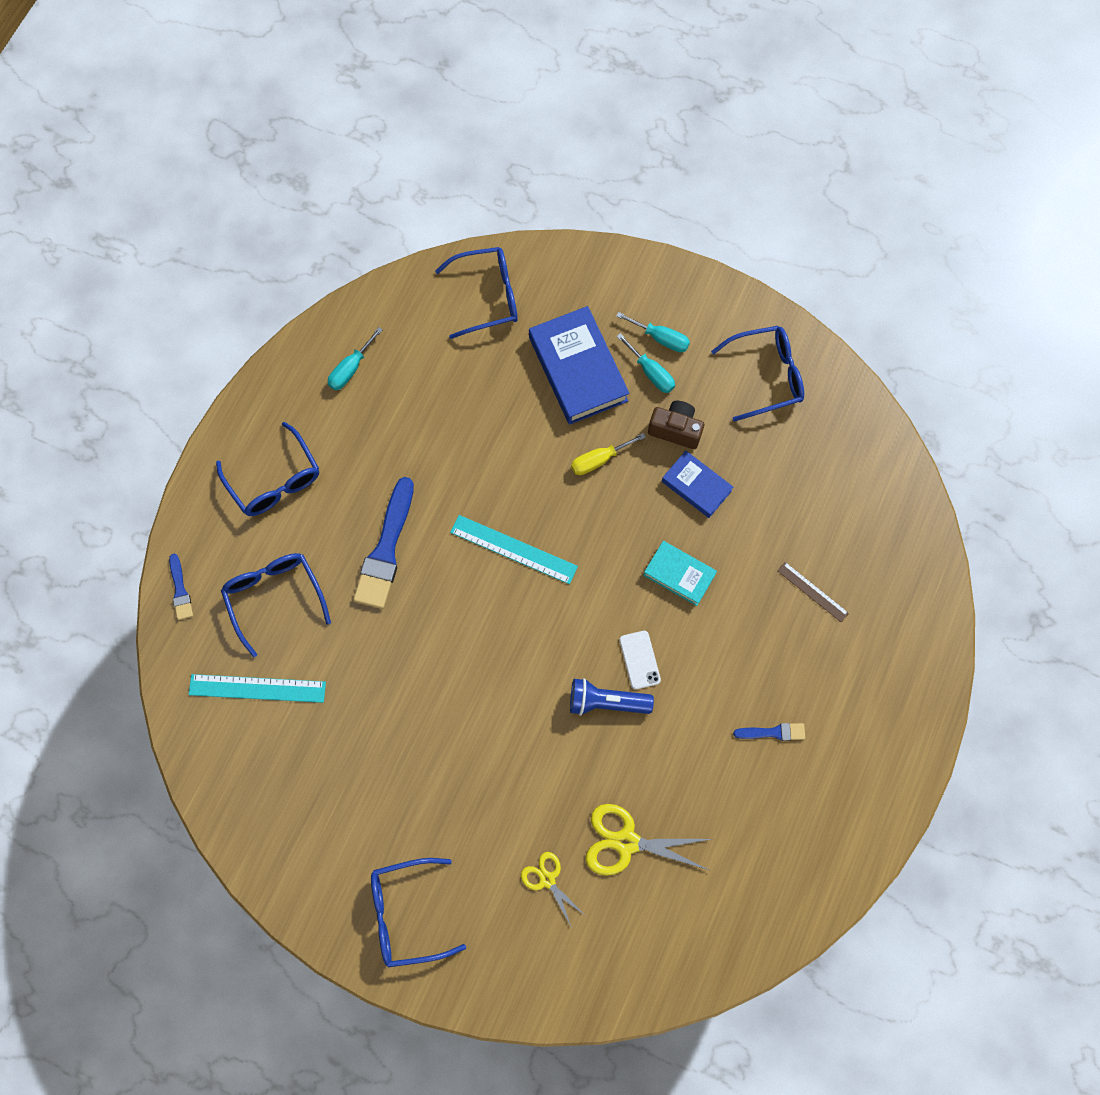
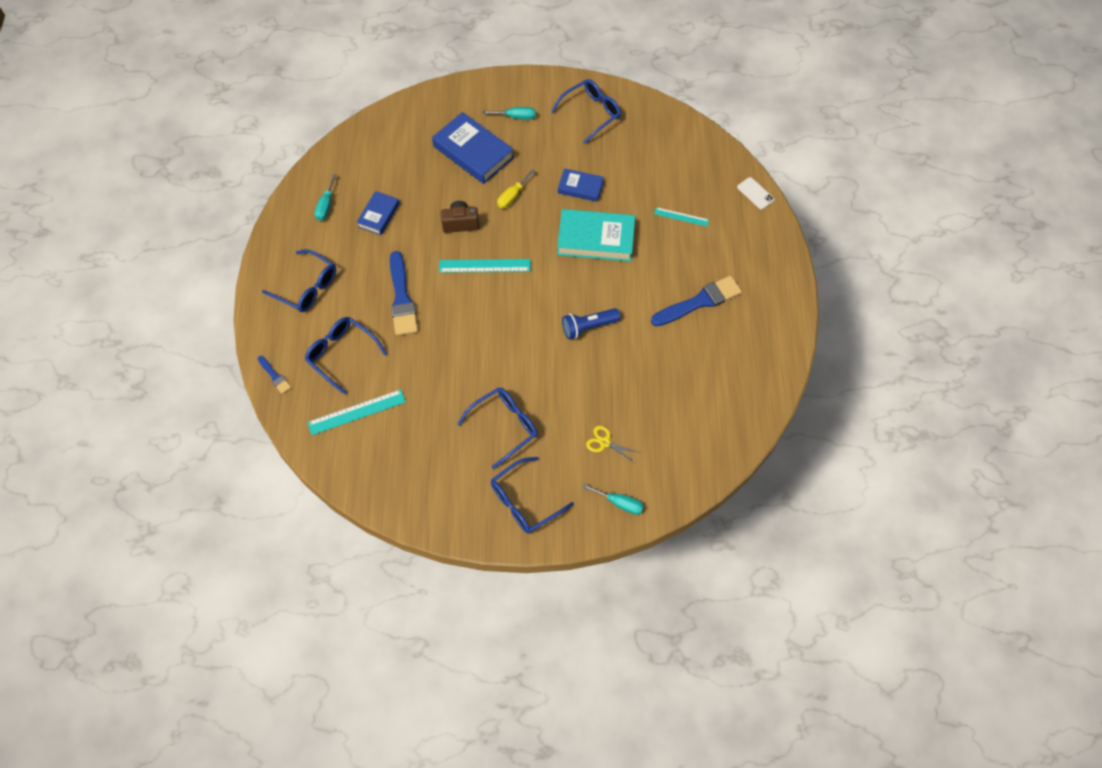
camera: 25 degrees left, 10 degrees down
(411, 412) = (378, 215): none -> blue book
(488, 296) = (395, 133): blue glasses -> blue glasses (504, 426)
(626, 842) = (643, 400): yellow scissors -> none
(639, 660) = (596, 295): white phone -> white phone (755, 193)
(651, 372) = (519, 137): turquoise screwdriver -> turquoise screwdriver (620, 503)
(675, 430) = (551, 162): brown camera -> brown camera (460, 223)
(679, 574) = (596, 239): turquoise book -> turquoise book, size x1.75
(773, 732) = (699, 302): blue brush -> blue brush, size x2.01
(812, 592) = (681, 217): brown ruler -> turquoise ruler

